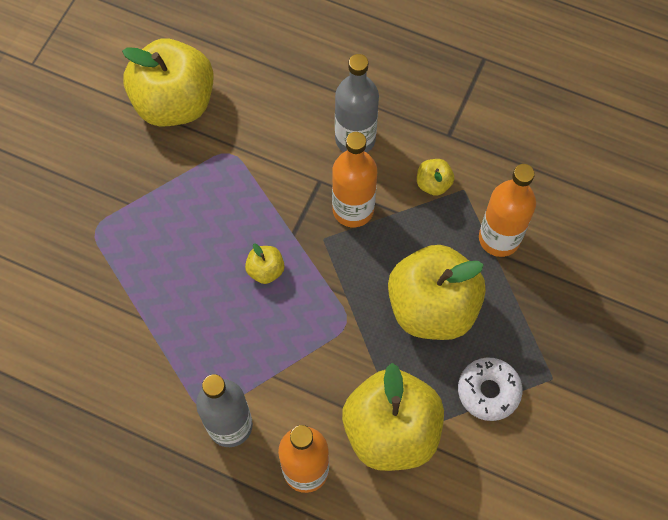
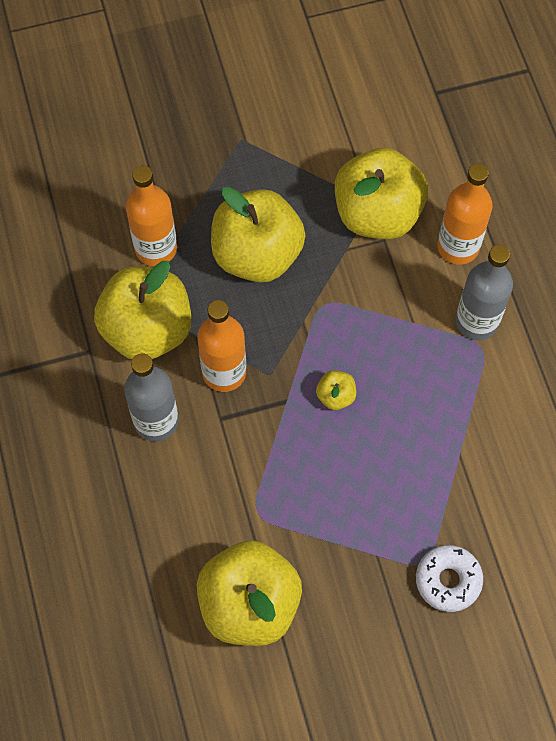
camera: 130 degrees left, 0 degrees up
(433, 184) = (147, 329): yellow apple -> yellow apple, size x2.40
(488, 391) = (289, 172): white donut -> white donut (448, 580)

